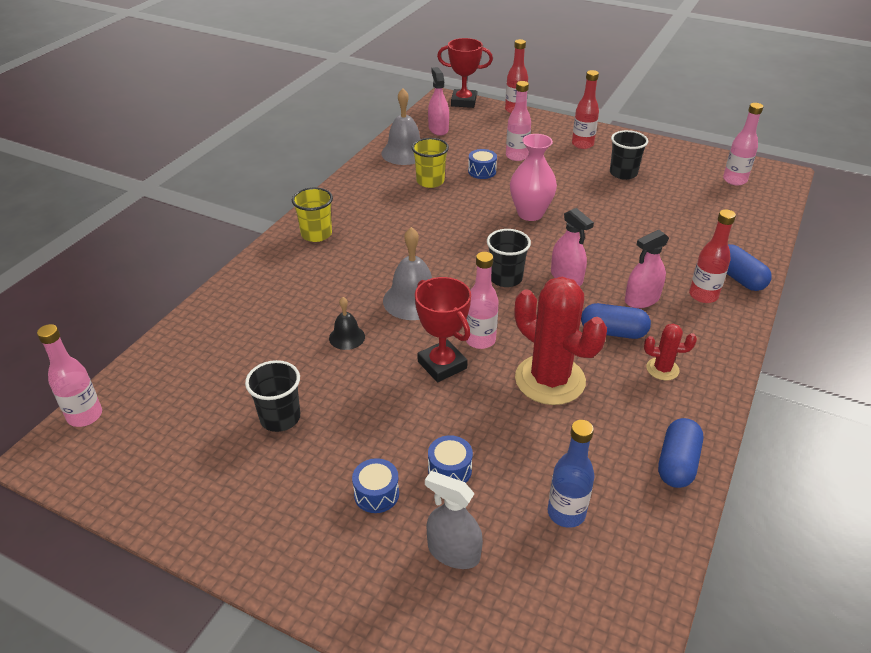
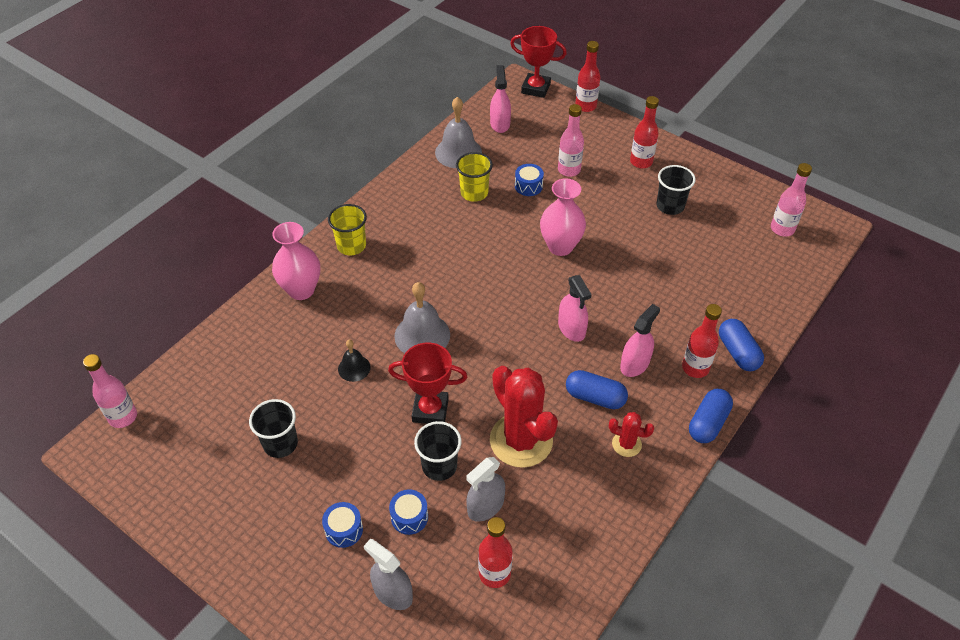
camera: 10 degrees right, 10 degrees up
(271, 276) = (301, 290): none -> pink vase
(442, 365) = (430, 410): red trophy -> red trophy turned 60 degrees counterclockwise
(480, 340) = (471, 388): pink bottle -> none
(505, 278) = (514, 322): black cup -> black cup (439, 466)
(533, 447) = (485, 506): none -> grey spray bottle
(566, 513) = (494, 573): blue bottle -> red bottle
(642, 299) = (635, 364): pink spray bottle -> pink spray bottle turned 150 degrees clockwise
(677, 463) = (605, 542): blue capsule -> blue capsule (708, 423)

